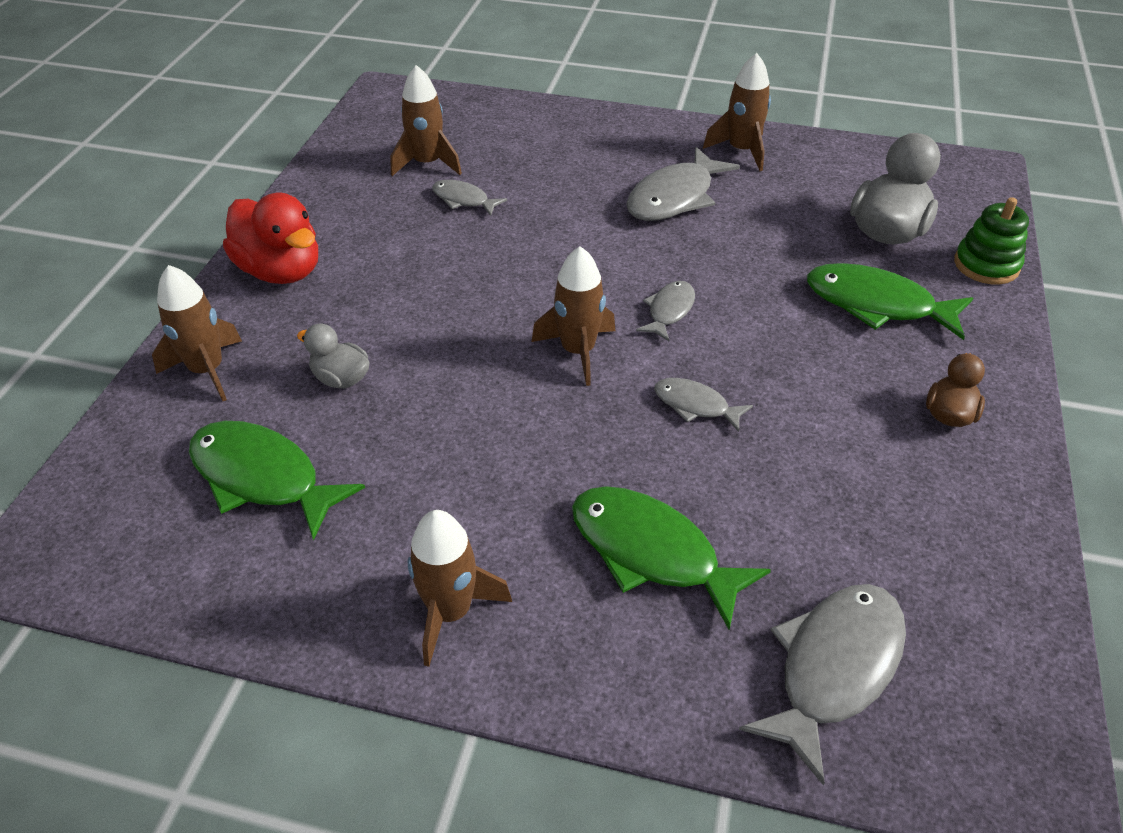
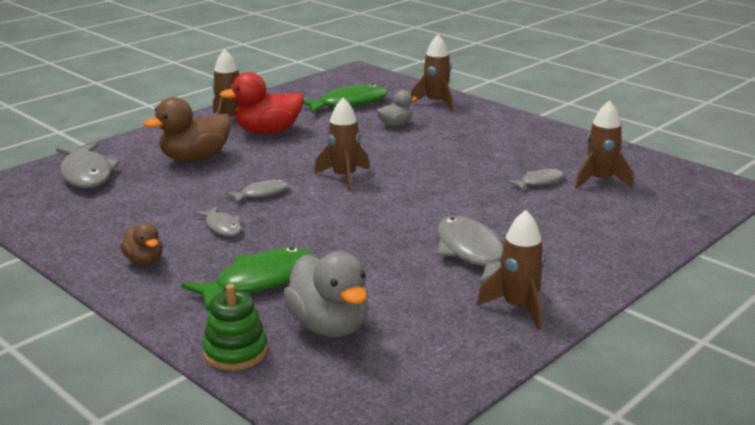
camera: 120 degrees right, 20 degrees down
(281, 271) = (505, 125): red duck -> red duck (267, 132)
(651, 552) = (195, 158): green fish -> brown duck
(669, 311) = (345, 211): grey fish -> grey fish (222, 227)

